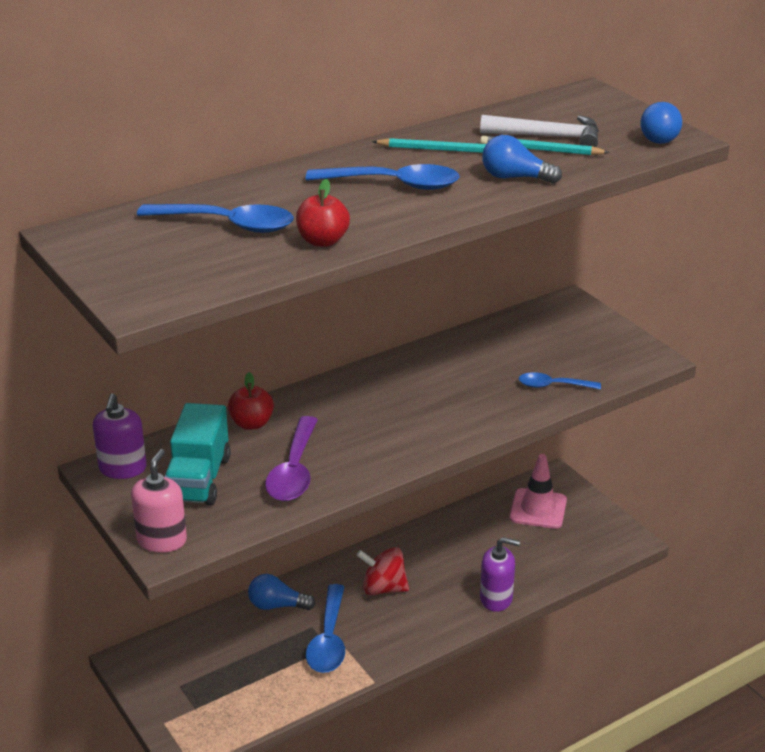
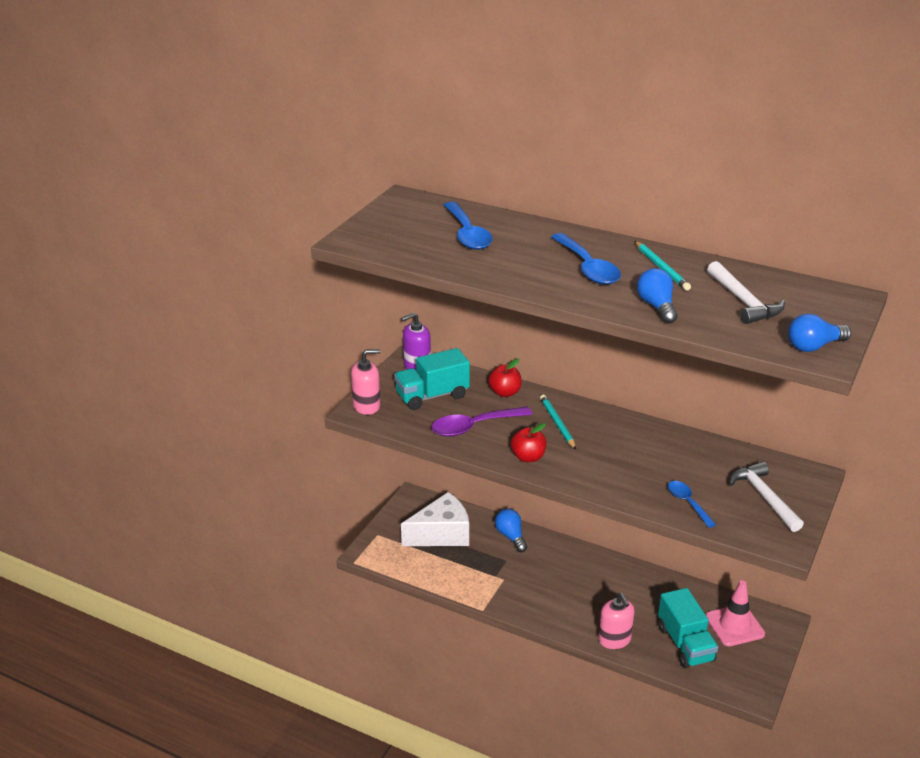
camera: 60 degrees right, 0 degrees up
(219, 662) = (442, 534): none -> white cheese
(322, 241) = (481, 268): red apple -> red apple (528, 457)
(329, 640) = (501, 573): blue spoon -> none
(383, 588) = (571, 578): red spinning top -> none
(496, 598) = (614, 639): purple soap dispenser -> pink soap dispenser
(538, 552) = (685, 644): none -> turquoise truck
(541, 150) = (716, 305): turquoise pencil -> turquoise pencil (557, 423)
(579, 341) = (764, 497): none -> white hammer

